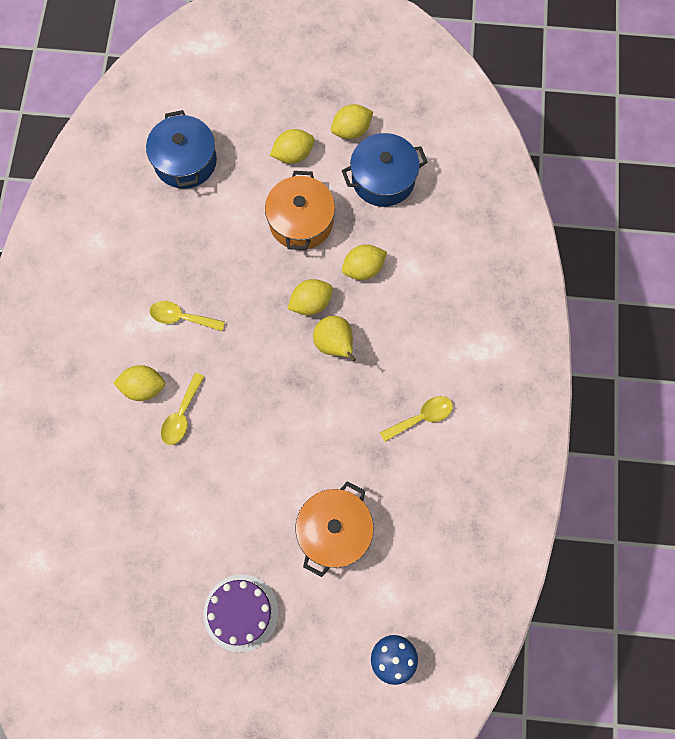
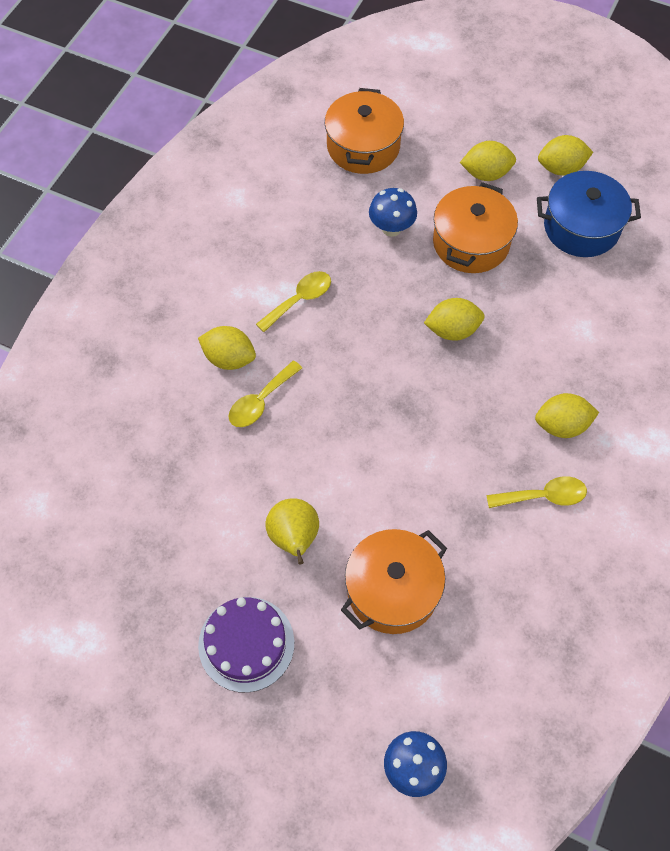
camera: 20 degrees right, 10 degrees down
(181, 317) = (299, 300): yellow spoon -> yellow spoon turned 105 degrees clockwise
(185, 161) = (363, 146): blue pot -> orange pot
(233, 229) = (391, 228): none -> blue mushroom
(335, 345) = (465, 383): yellow pear -> yellow pear (294, 538)
(363, 269) = (526, 313): yellow lemon -> yellow lemon (561, 425)

